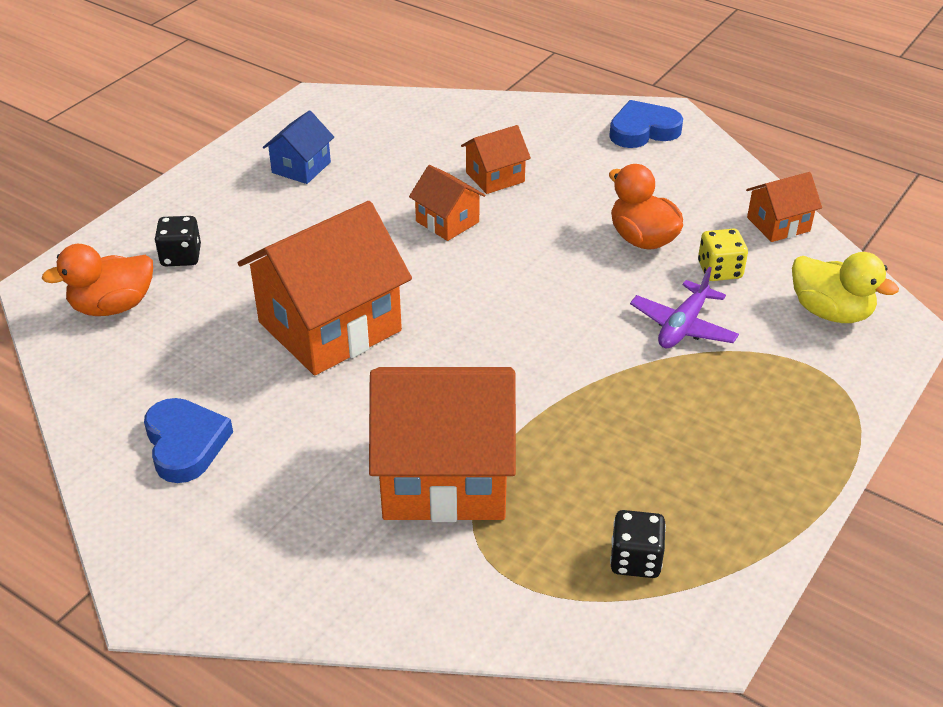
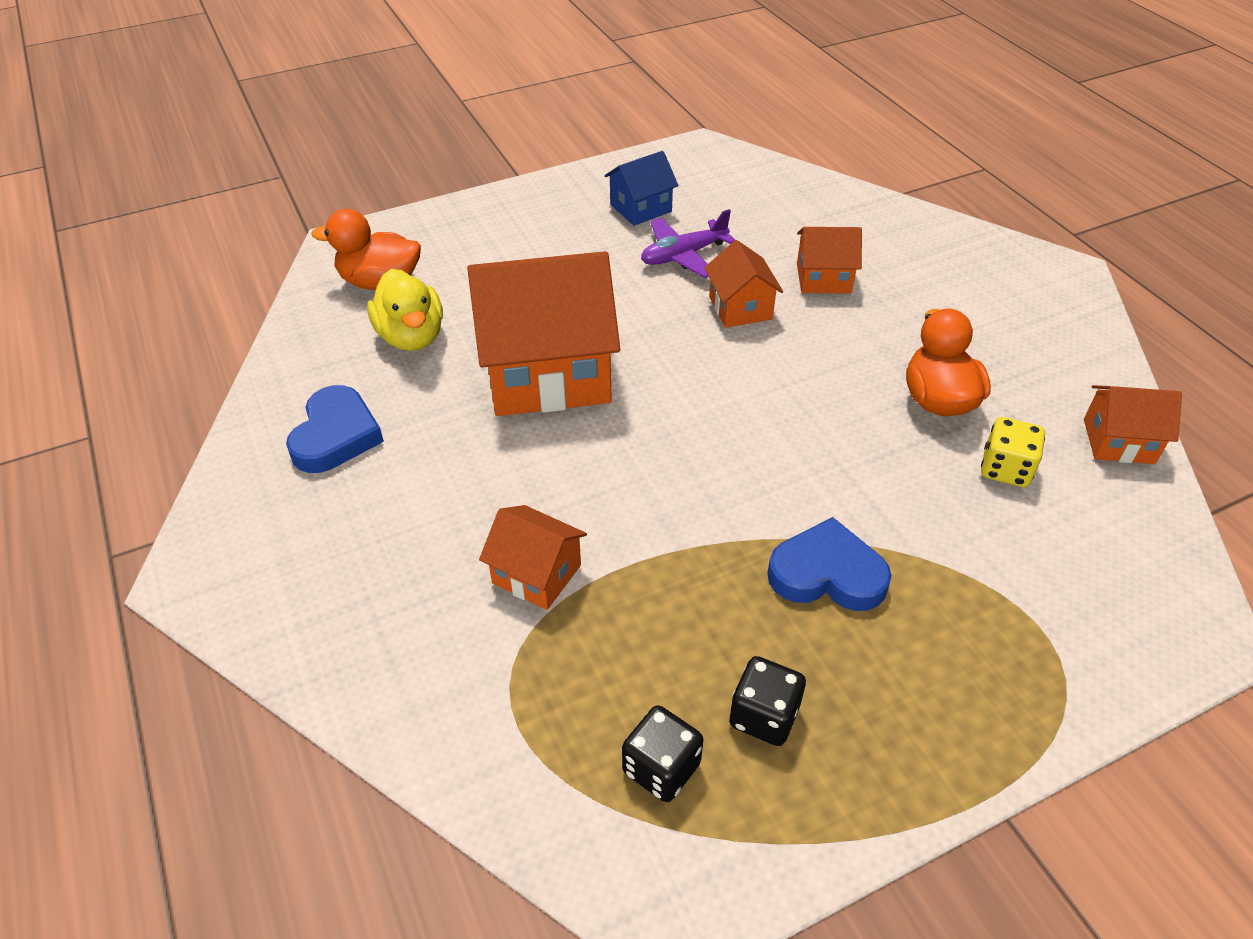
camera: 30 degrees right, 5 degrees up
(181, 256) = (471, 257): black dice -> black dice (764, 716)
(444, 476) = (536, 574): orange house -> orange house, size x0.48
(643, 130) = (1025, 280): blue heart -> blue heart (827, 574)
(683, 326) = (914, 517): purple plane -> purple plane (683, 255)
(830, 312) = (1114, 573): yellow duck -> yellow duck (411, 336)

